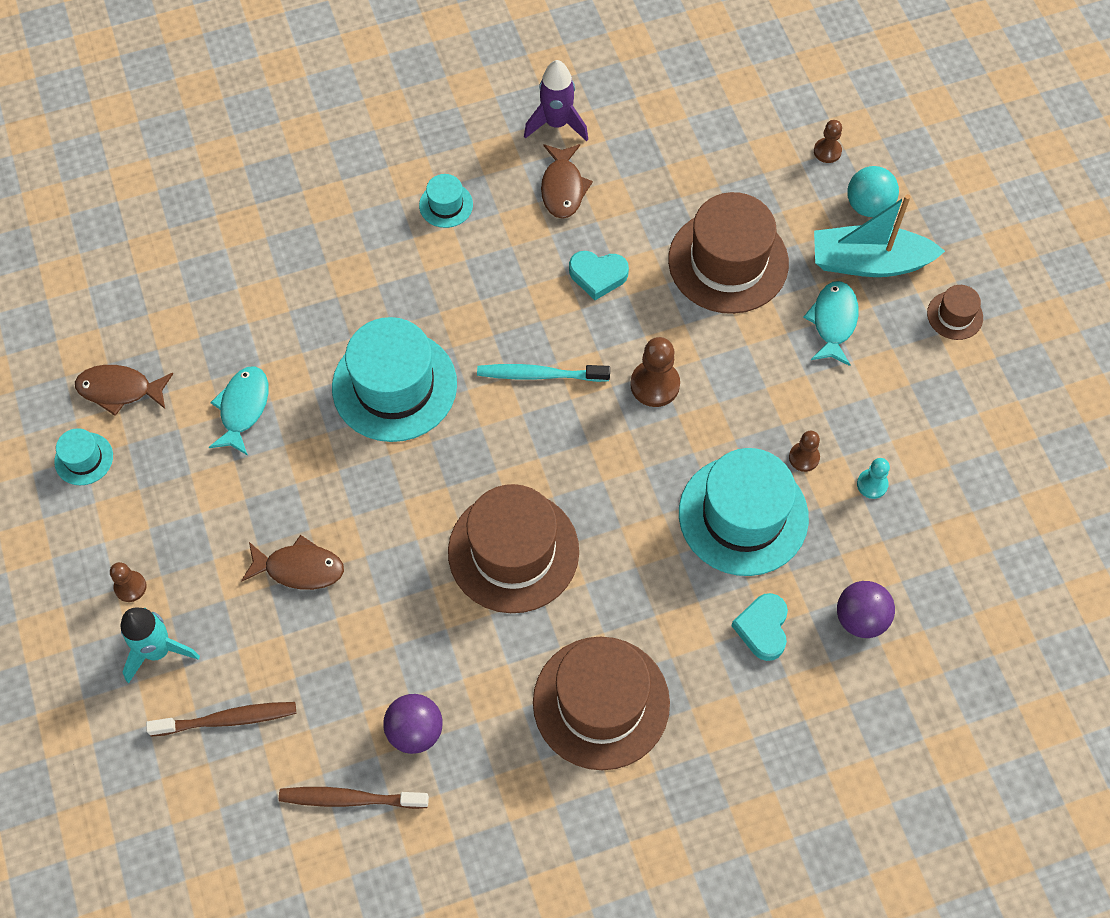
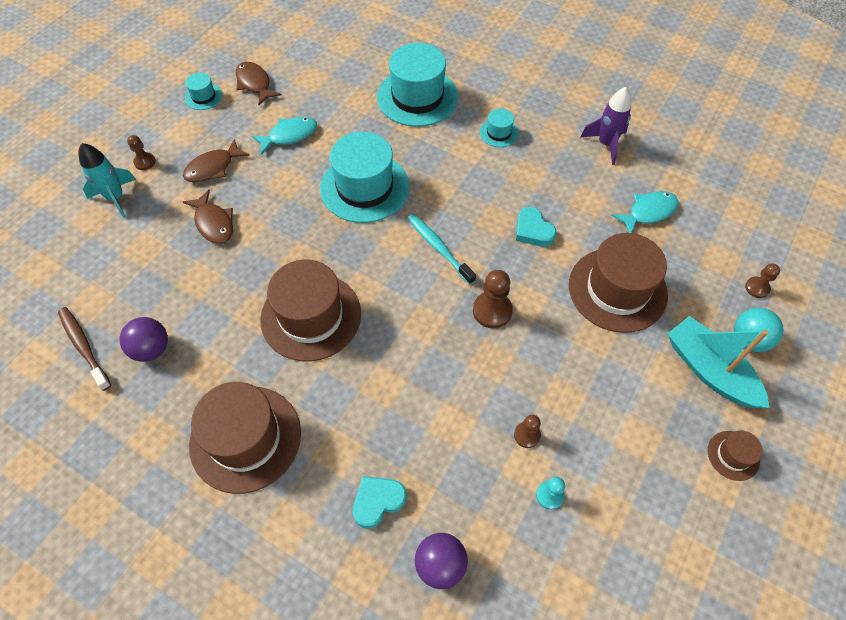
camera: 50 degrees right, 5 degrees down
(227, 719) = (95, 255): brown toothbrush -> none
(563, 188) = (569, 175): brown fish -> brown fish (213, 168)
(743, 515) = (450, 428): turquoise hat -> turquoise hat (417, 97)
(833, 321) = (643, 380): turquoise fish -> turquoise fish (648, 212)

